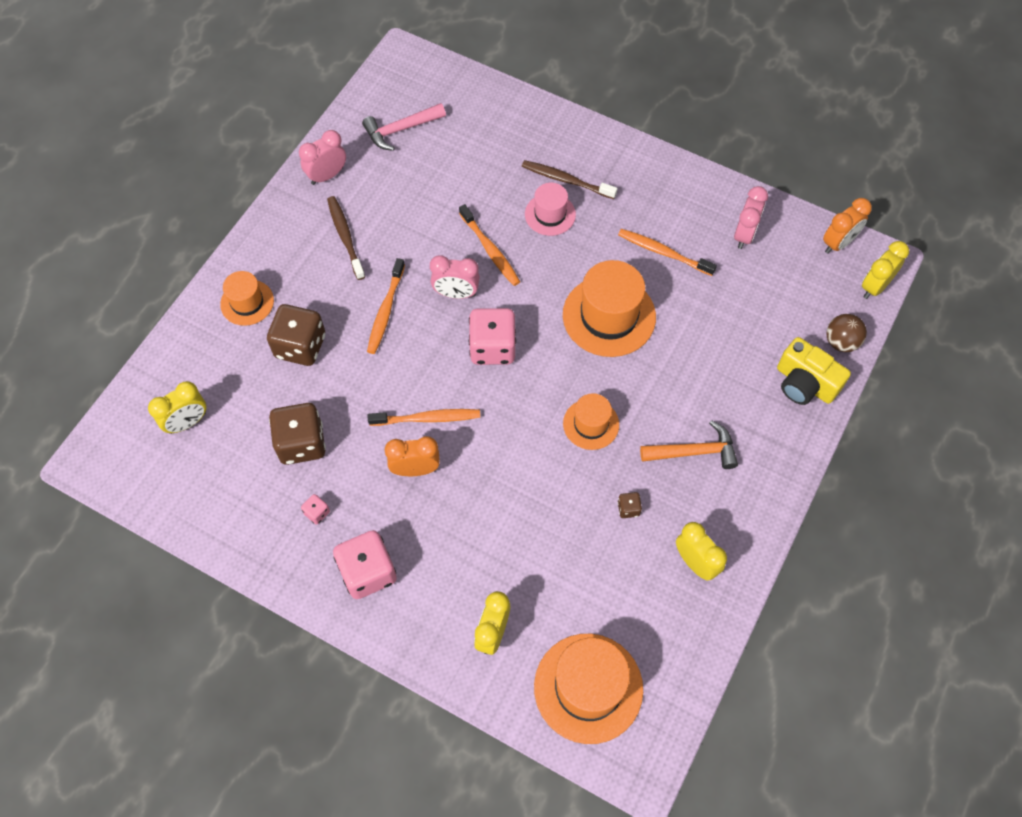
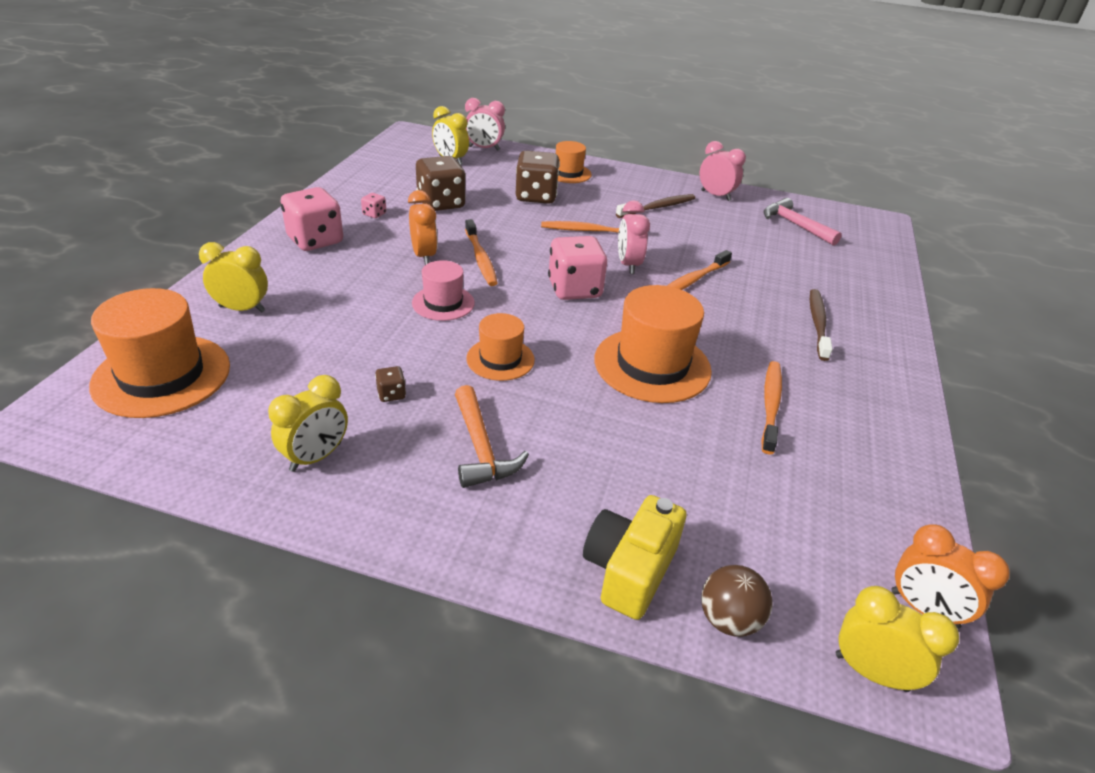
camera: 75 degrees right, 25 degrees down
(550, 214) = (763, 315): pink hat -> pink hat (443, 303)
(744, 235) = (854, 485): pink clock -> pink clock (484, 148)

